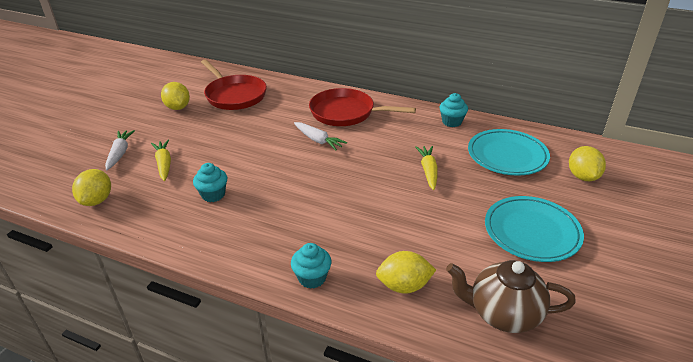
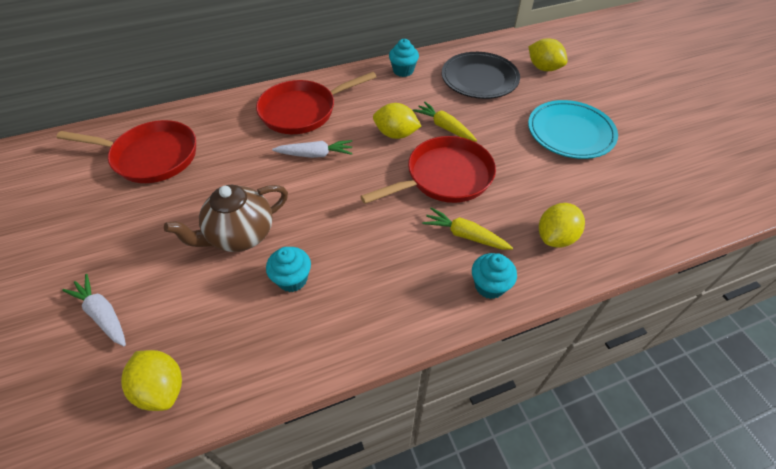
camera: 45 degrees left, 15 degrees up
(164, 164) = (184, 287): yellow carrot -> yellow carrot (465, 235)
(178, 107) = (97, 211): yellow lemon -> yellow lemon (396, 134)
(380, 200) = (444, 177): none -> red pan
(503, 313) = (632, 208): brown teapot -> brown teapot (240, 235)
(507, 156) = (479, 79): turquoise plate -> black plate

